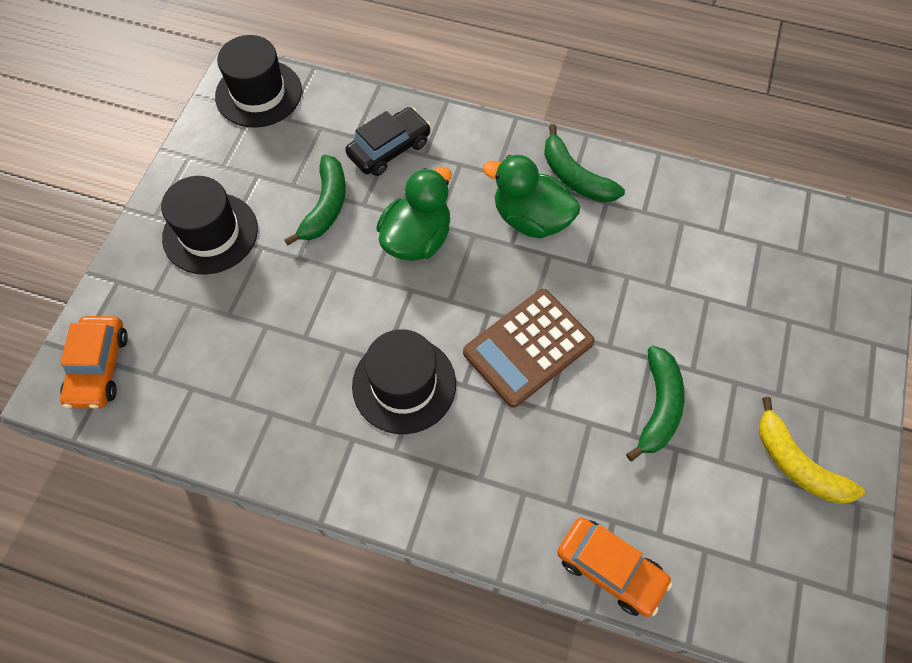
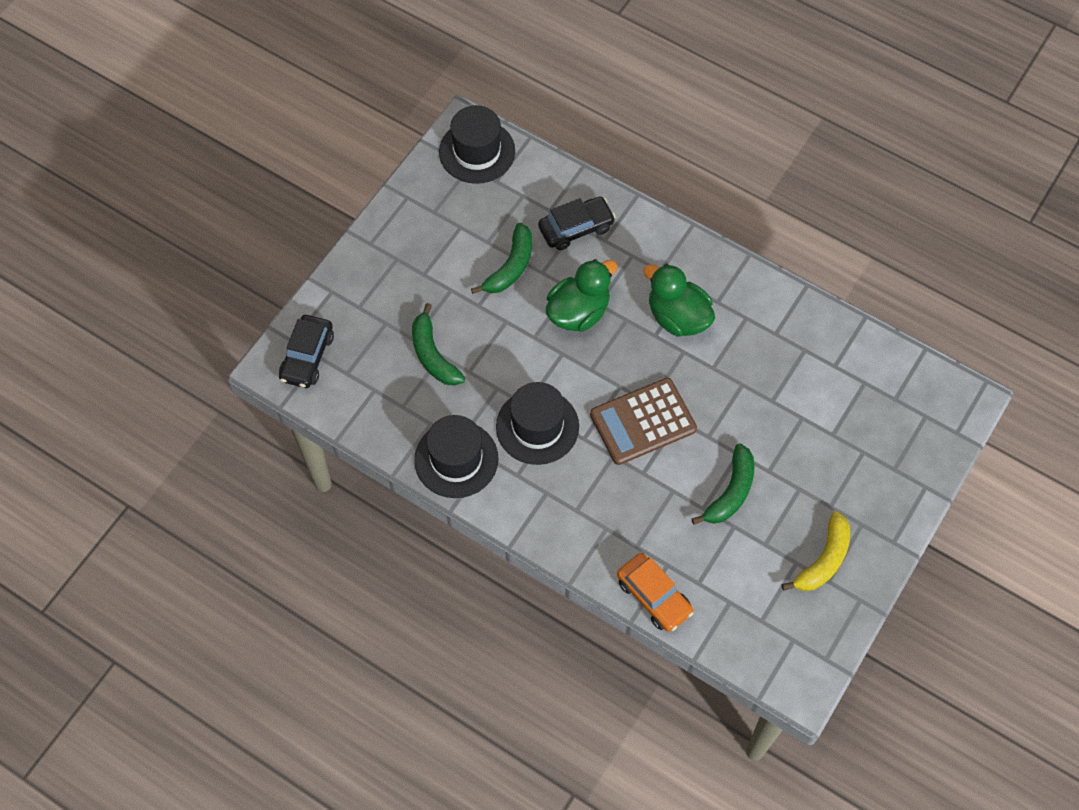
camera: 15 degrees right, 0 degrees up
(99, 368) = (307, 357): orange car -> black car
(210, 233) = (412, 268): black hat -> black hat (456, 459)
(574, 177) = (726, 289): green banana -> green banana (433, 355)
(796, 464) = (823, 560): yellow banana -> yellow banana turned 120 degrees counterclockwise

